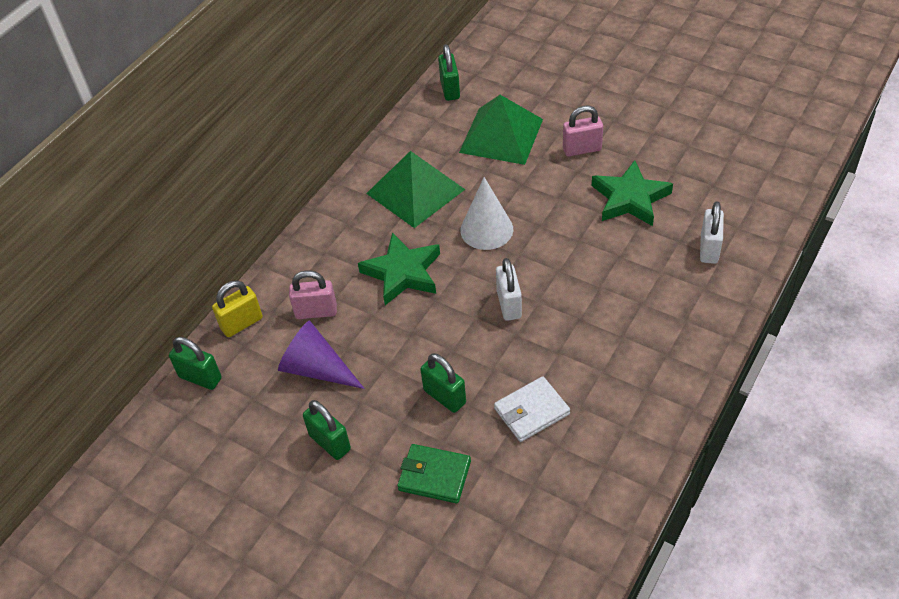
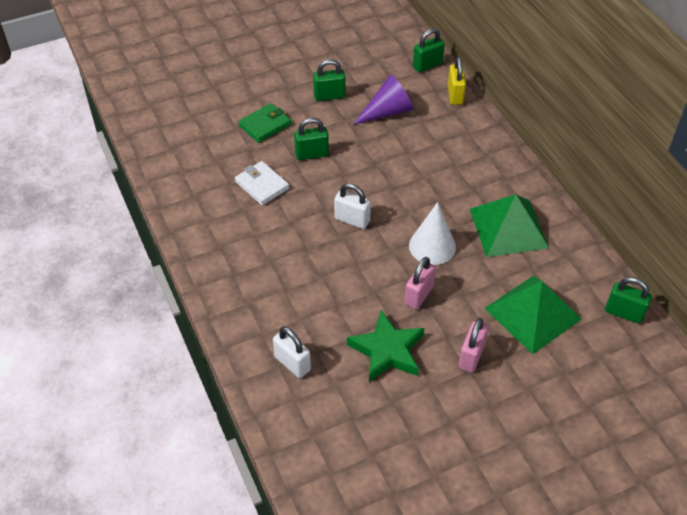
camera: 120 degrees right, 0 degrees up
(316, 312) = (434, 129): pink padlock -> pink padlock (419, 295)
(403, 273) = (430, 183): green star -> none
(531, 411) = (262, 185): white wallet -> white wallet turned 45 degrees counterclockwise

